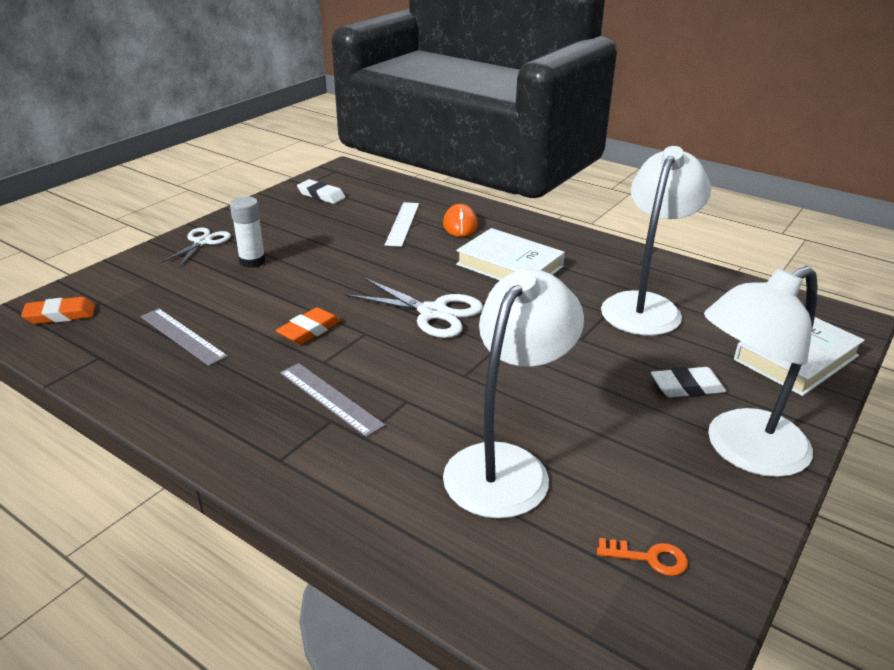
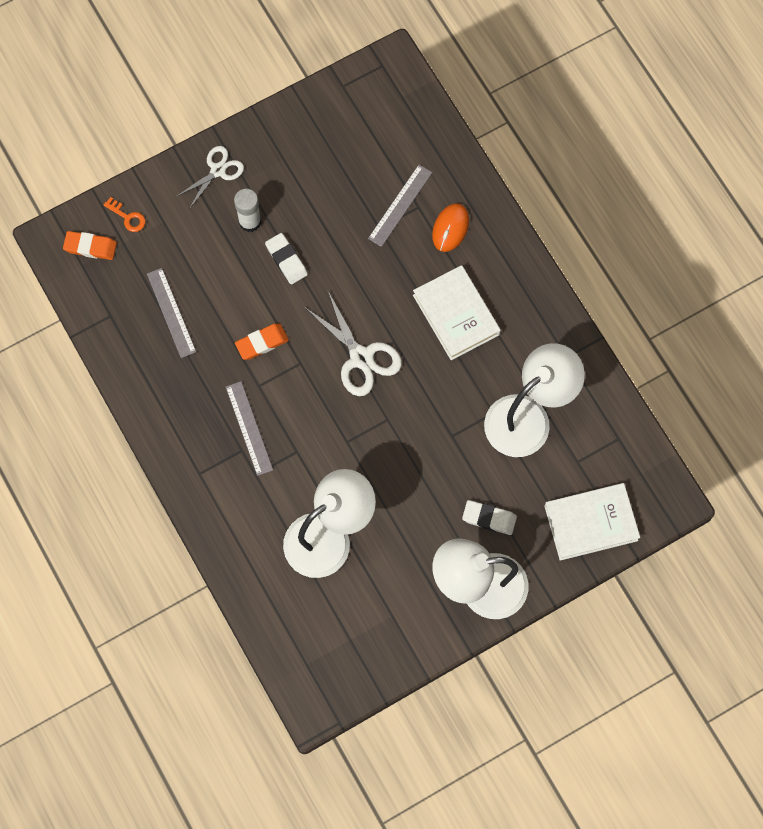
camera: 25 degrees right, 40 degrees up
(321, 195) = (348, 118): white eraser -> white eraser (286, 260)
(402, 224) = (400, 205): white ruler -> grey ruler
(649, 558) = (366, 635): orange key -> orange key (127, 217)

